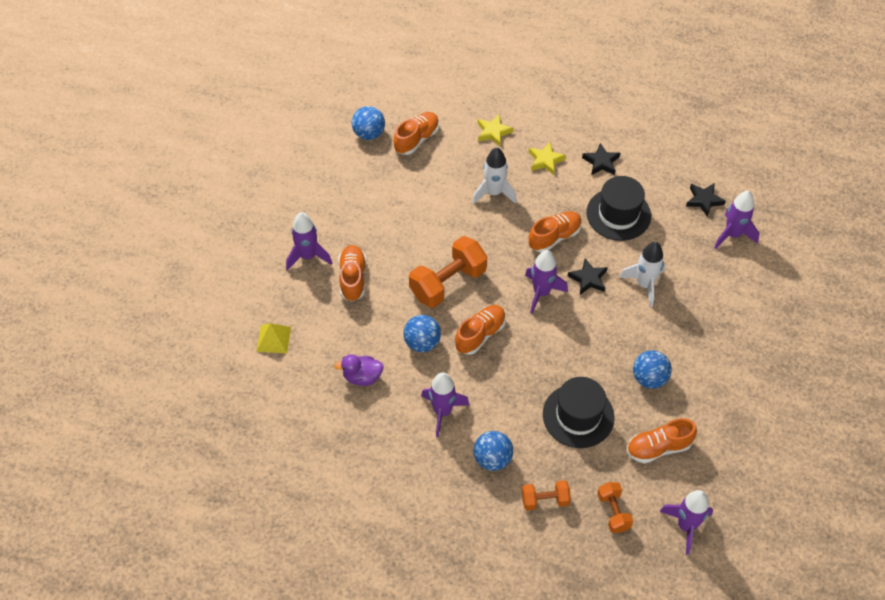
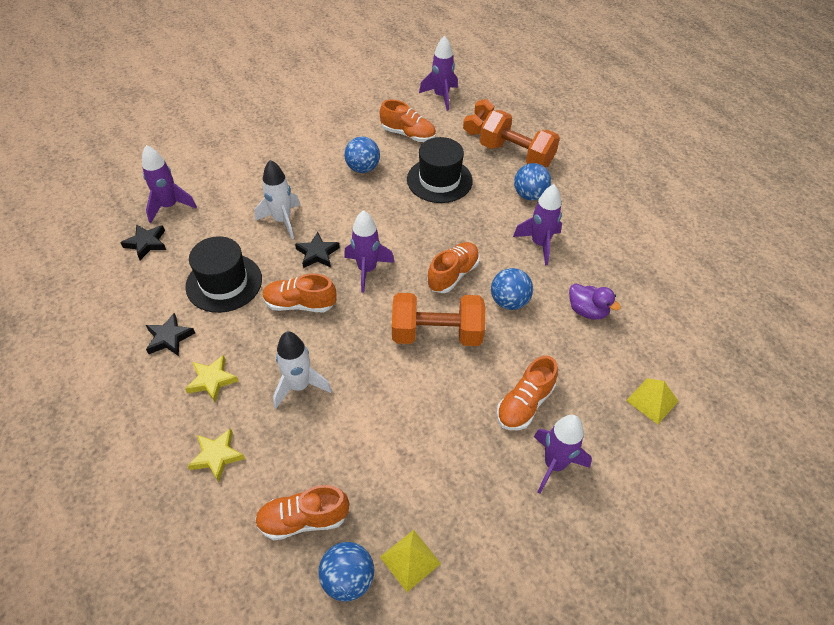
camera: 140 degrees left, 5 degrees down
(346, 160) = (410, 560): none -> yellow pyramid
(480, 334) = (453, 274): orange shoe -> orange shoe turned 135 degrees clockwise
(545, 500) = (516, 155): orange dumbbell -> orange dumbbell, size x1.83

